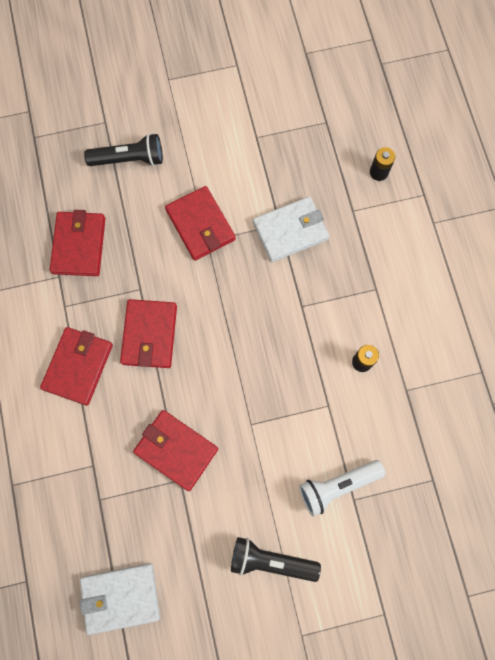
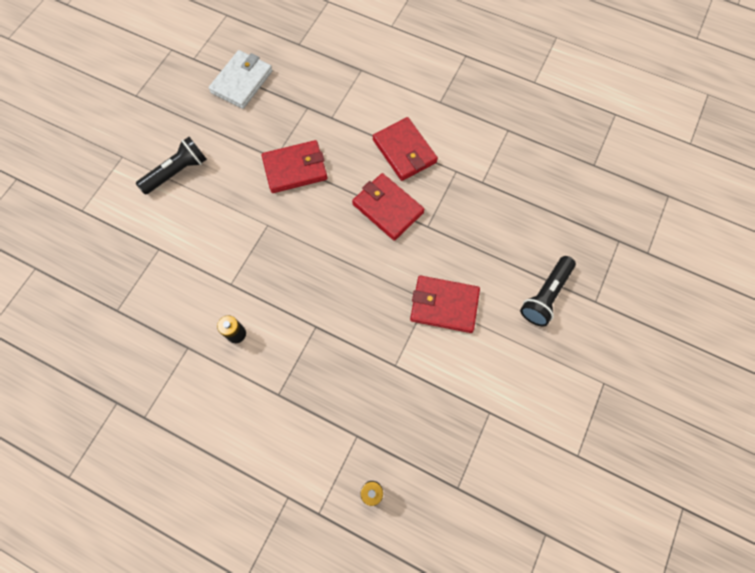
camera: 130 degrees right, 5 degrees down
(79, 245) = (497, 210): red wallet -> none
(290, 231) = (382, 369): white wallet -> none
(337, 485) = (177, 246): white flashlight -> none

